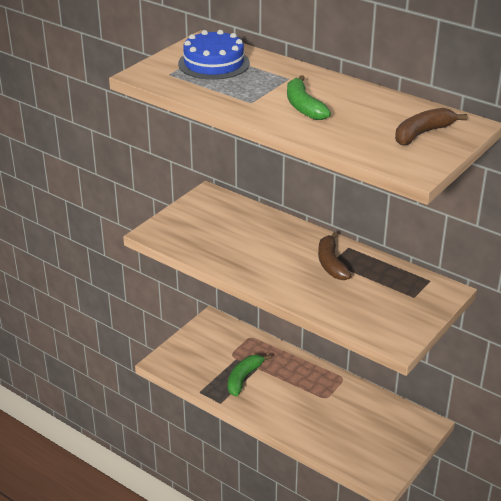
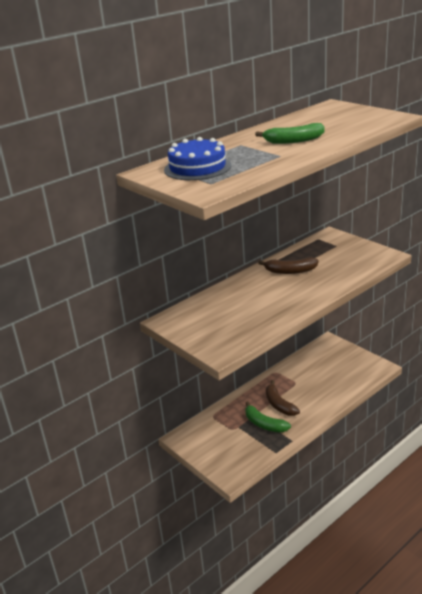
camera: 75 degrees left, 5 degrees down
(422, 133) = (343, 114): brown banana -> brown banana (279, 404)

